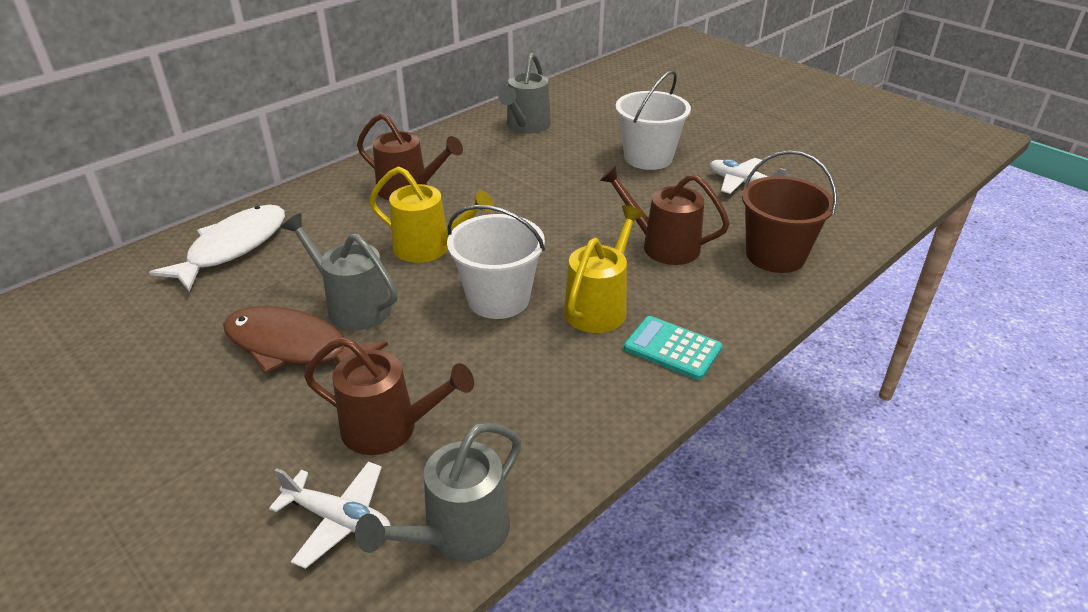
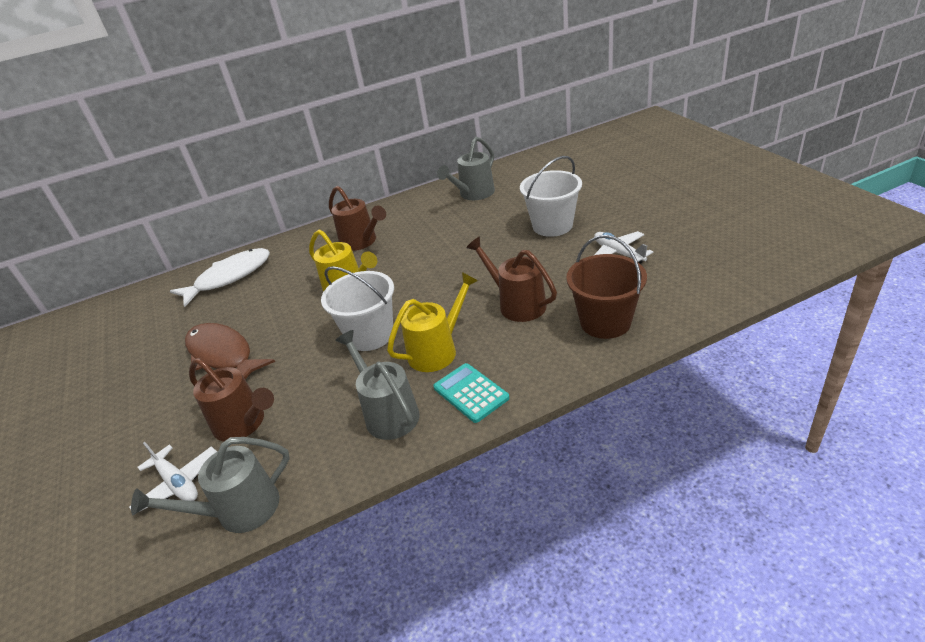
camera: 25 degrees right, 0 degrees up
(352, 306) = (274, 328): grey watering can -> grey watering can (387, 413)

